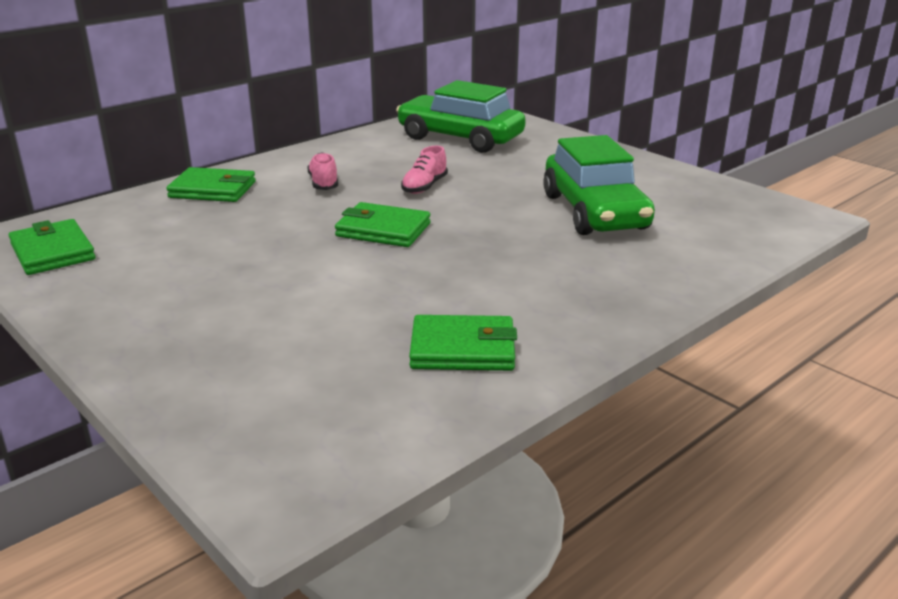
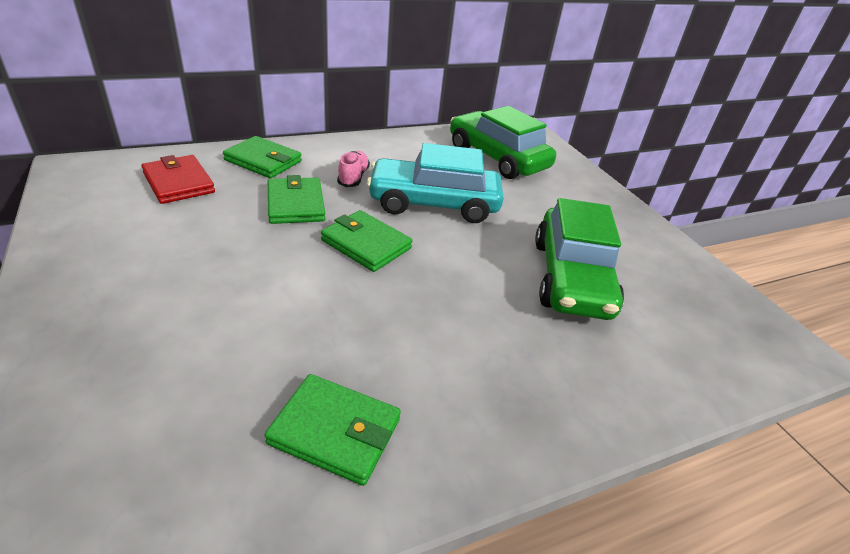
camera: 15 degrees right, 10 degrees up
(53, 252) = (95, 192): green wallet -> green wallet (296, 204)
(138, 226) = (179, 183): none -> red wallet
(424, 187) = (433, 204): pink shoe -> turquoise car

